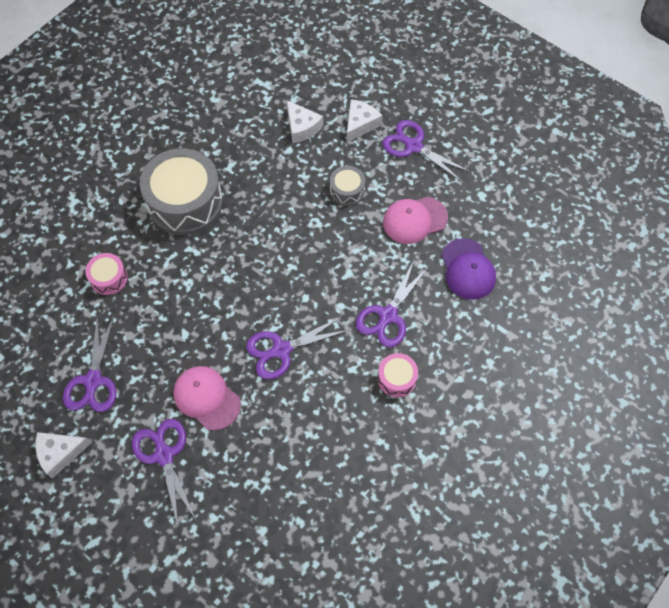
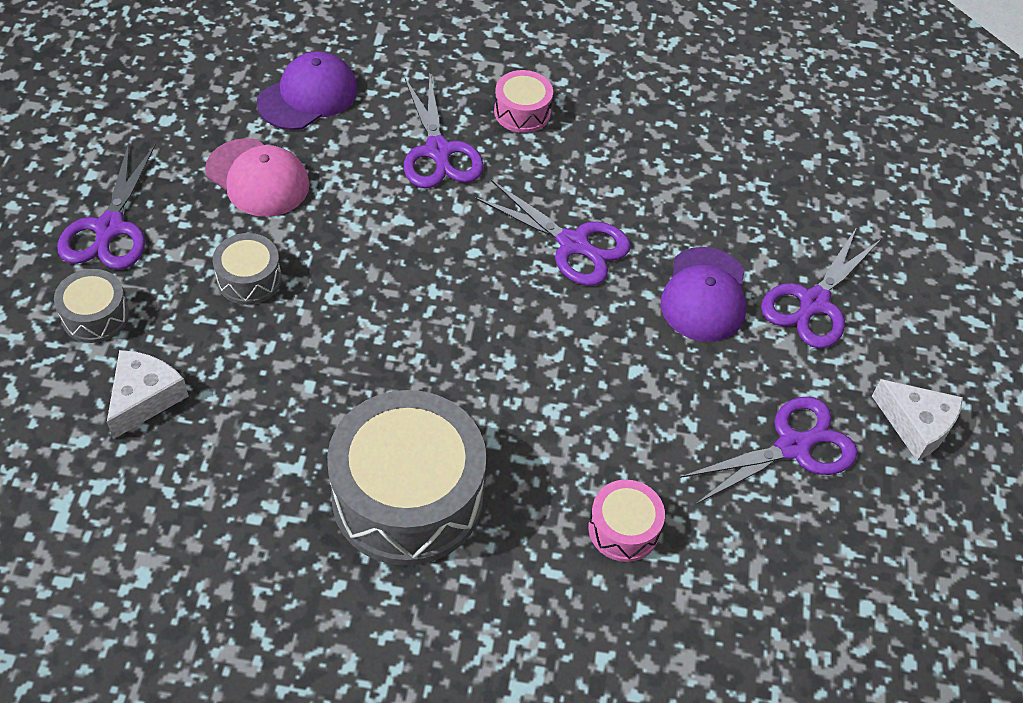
camera: 125 degrees left, 10 degrees down
(206, 398) = (704, 295): pink cap -> purple cap
(360, 124) = (95, 316): white cheese -> grey drum
(388, 316) = (438, 152): purple scissors -> purple scissors turned 75 degrees clockwise

